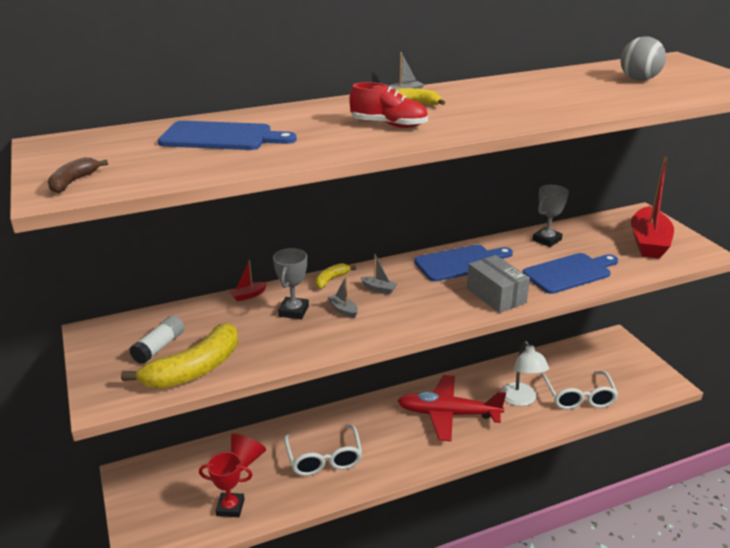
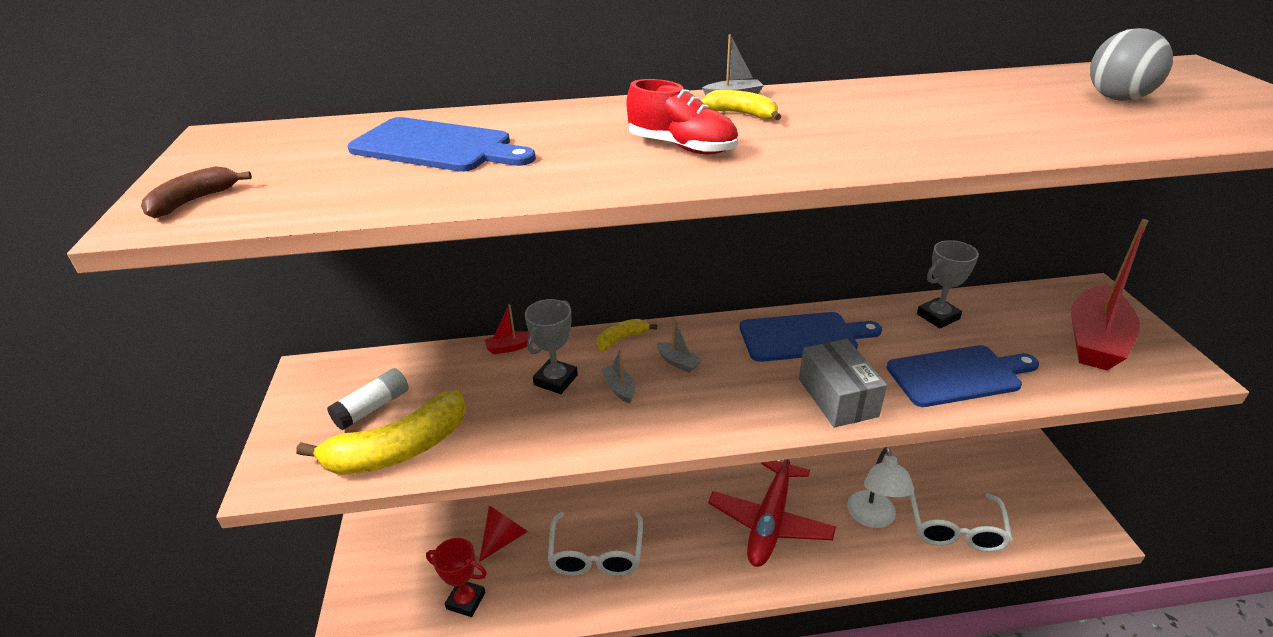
camera: 15 degrees right, 5 degrees up
(448, 414) = (770, 521): red plane -> red plane turned 90 degrees counterclockwise

